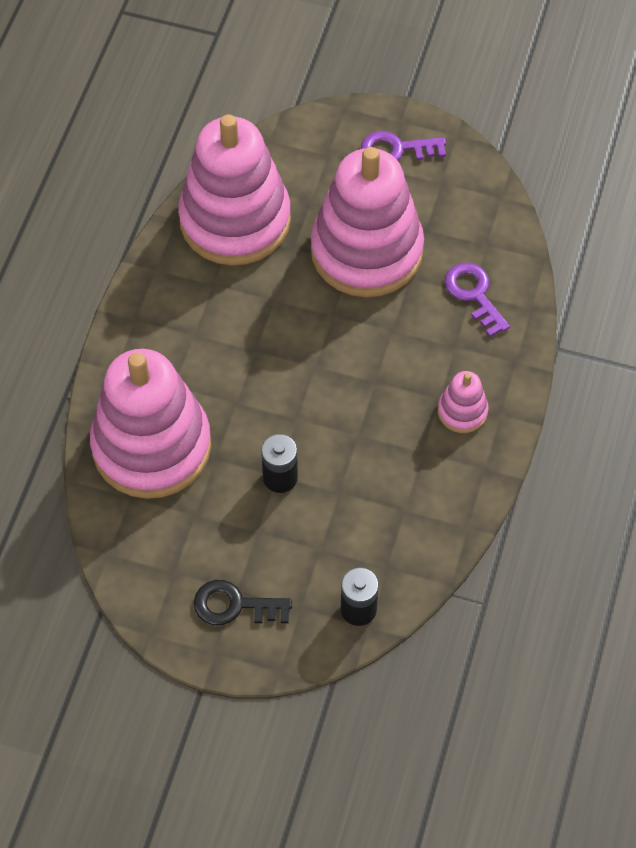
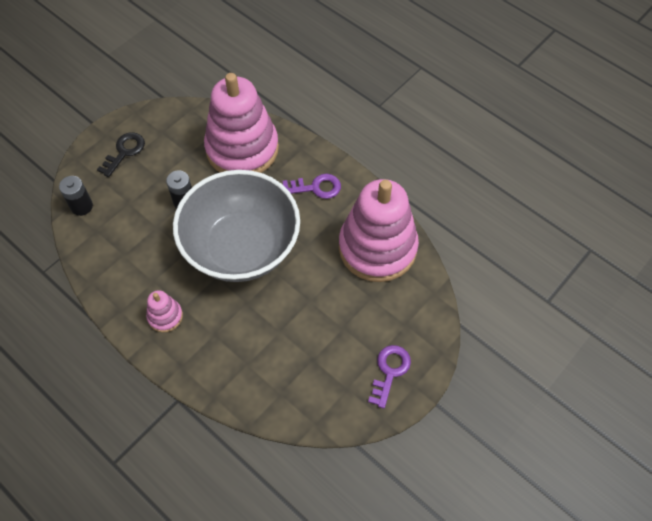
camera: 115 degrees right, 0 degrees up
(316, 372) = (241, 247): none -> grey bowl
(366, 251) = (314, 314): pink stacking toy -> none
(474, 294) = (245, 365): purple key -> purple key (316, 187)

